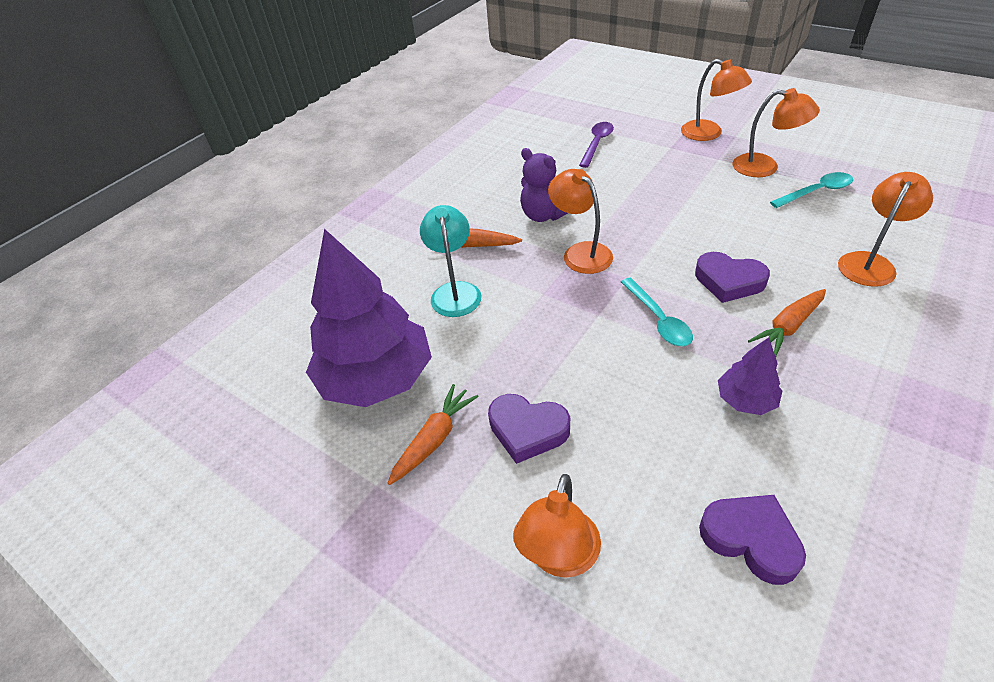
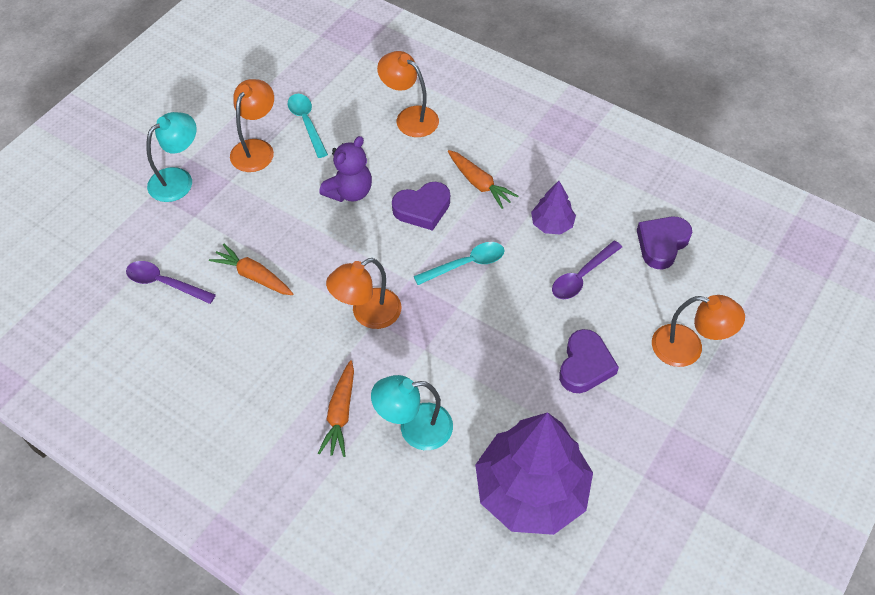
camera: 95 degrees left, 10 degrees up
(434, 439) = (597, 435): orange carrot -> orange carrot (254, 276)
(544, 215) = (298, 344): purple teddy bear -> purple teddy bear (349, 192)
(664, 431) = (582, 276): none -> purple spoon
(708, 134) = (178, 179): orange lamp -> turquoise lamp
(728, 281) = (422, 209): purple heart -> purple heart turned 45 degrees clockwise

